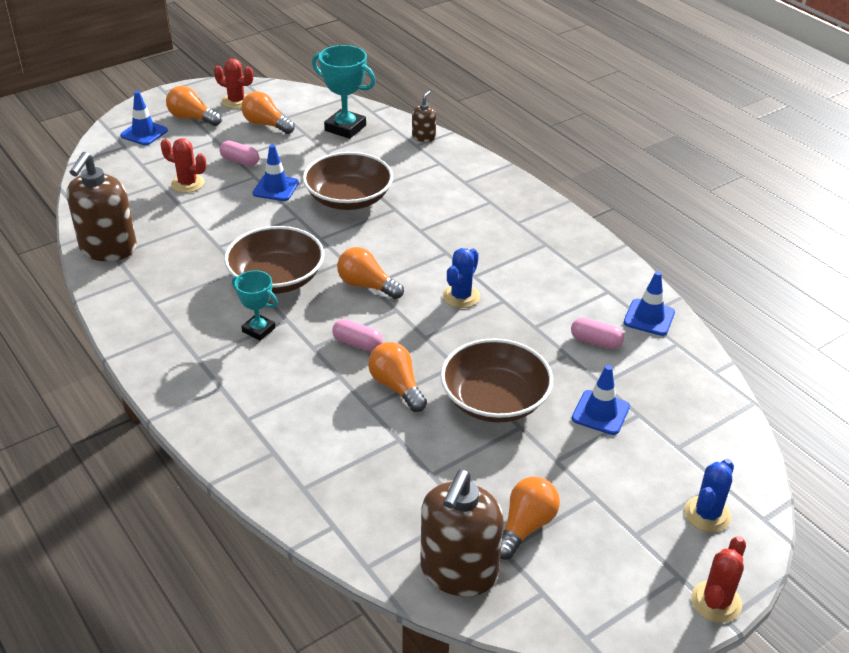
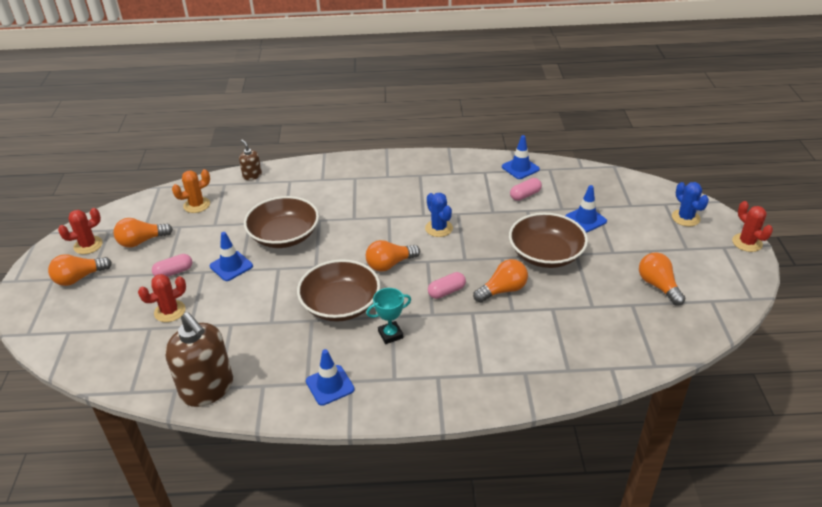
camera: 55 degrees left, 0 degrees up
(144, 133) = (64, 313): blue traffic cone -> blue traffic cone (330, 385)
(345, 128) = (197, 205): turquoise trophy -> orange cactus
(396, 386) = (503, 290): orange light bulb -> orange light bulb turned 150 degrees clockwise
(458, 572) = (679, 327): brown soap dispenser -> none

